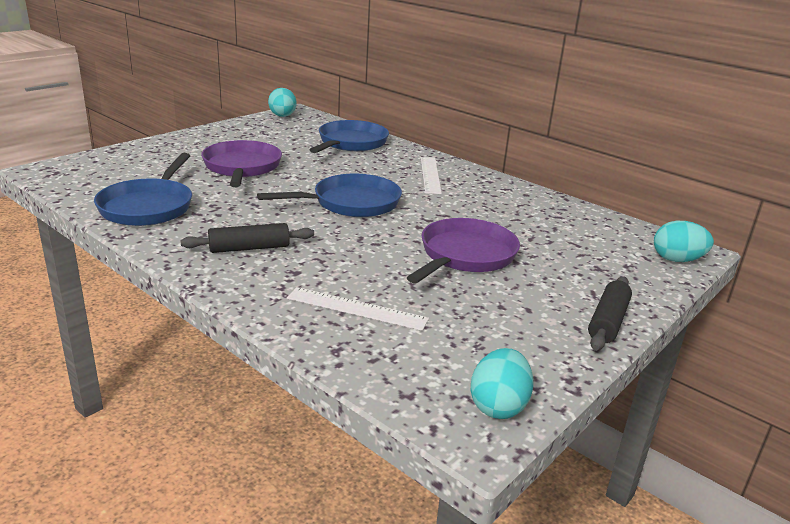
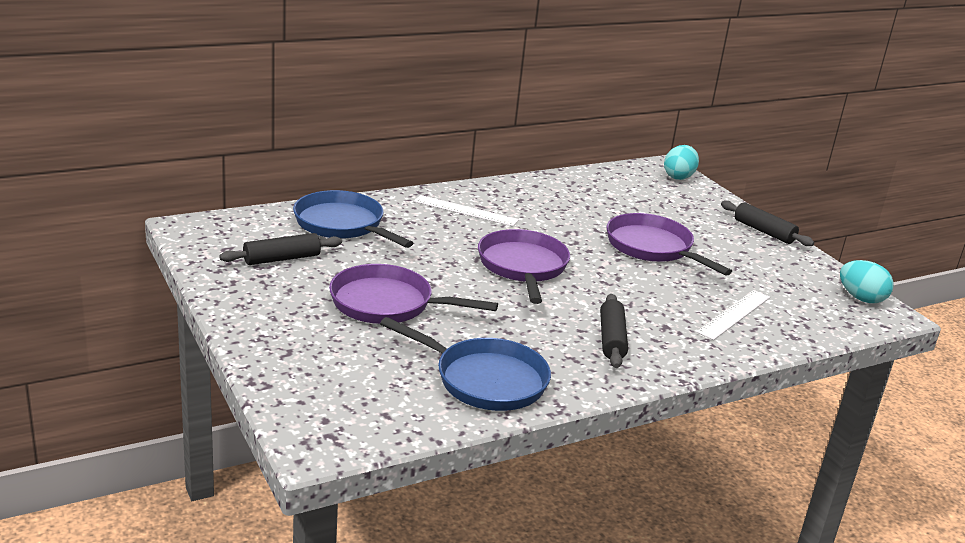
camera: 70 degrees left, 0 degrees up
(279, 135) = (282, 259): none -> black rolling pin
(282, 116) = (202, 241): turquoise egg -> none
(351, 203) = (523, 267): blue pan -> purple pan

